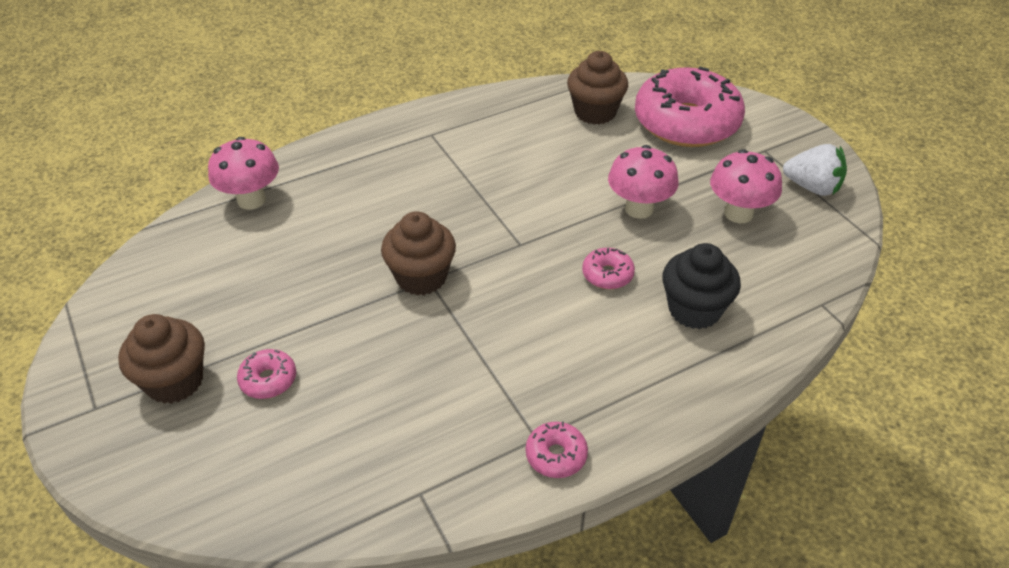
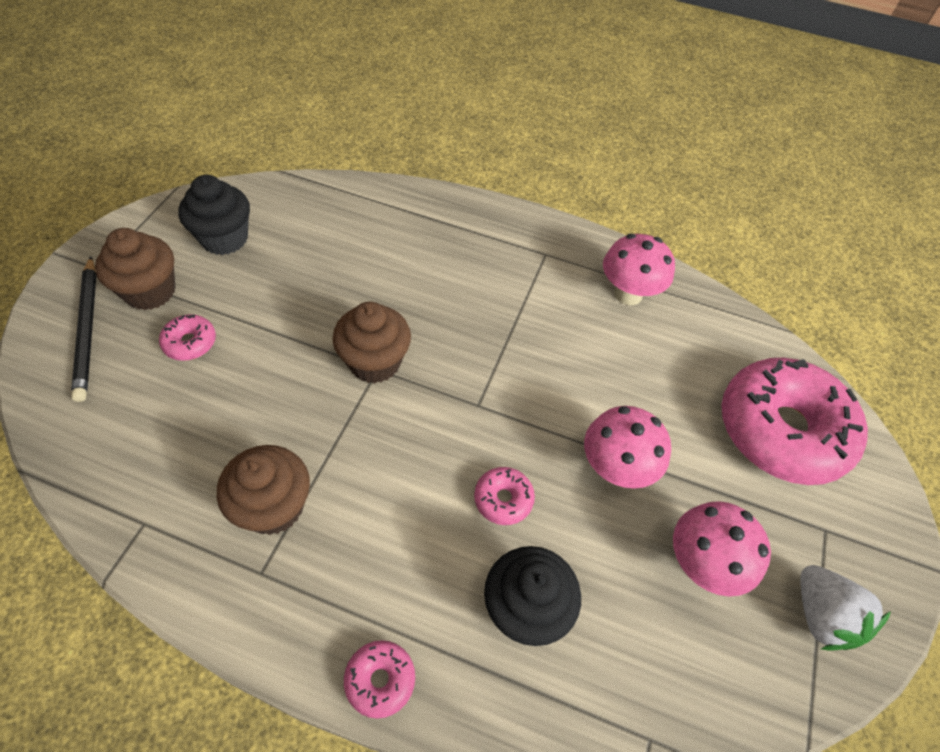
camera: 45 degrees right, 10 degrees up
(165, 446) = (88, 330): none -> black pencil
(177, 302) = (224, 238): none -> black cupcake
(251, 200) = (361, 203): pink mushroom -> pink mushroom (628, 294)
(556, 455) = (250, 602): pink donut -> pink donut (380, 680)
(595, 112) = (706, 347): brown cupcake -> brown cupcake (273, 507)

